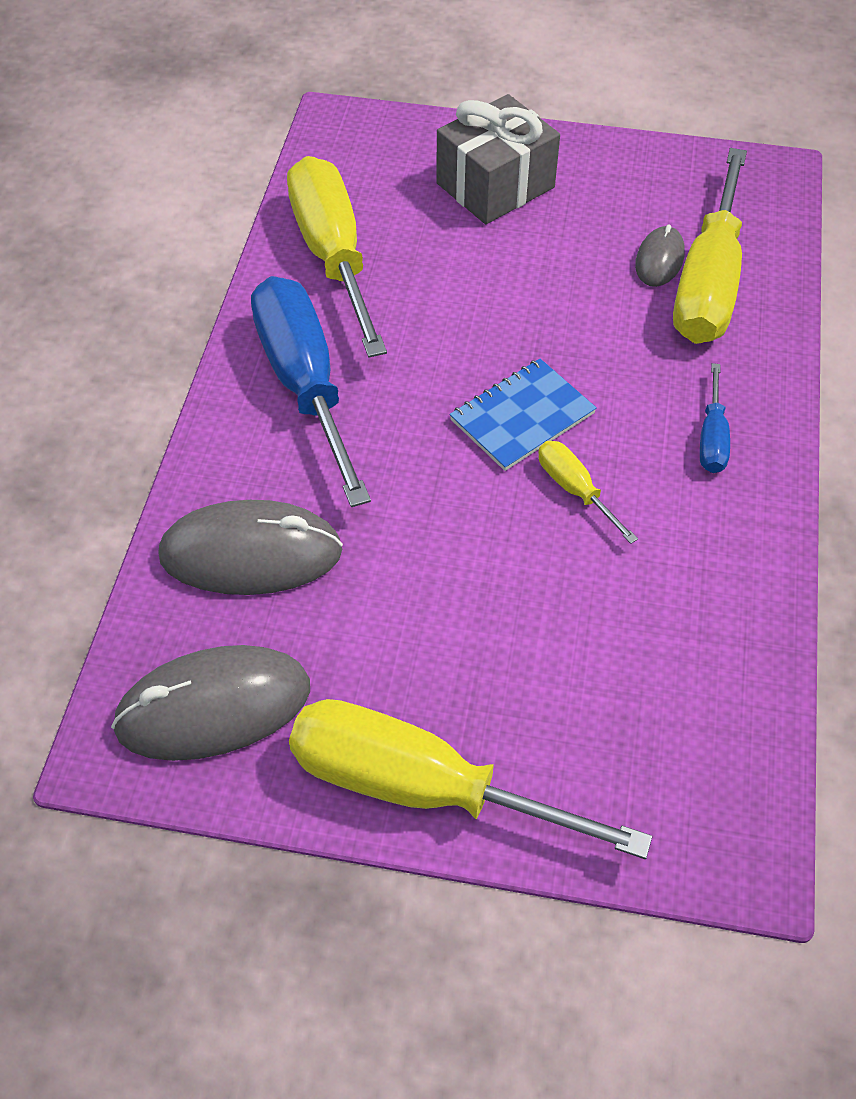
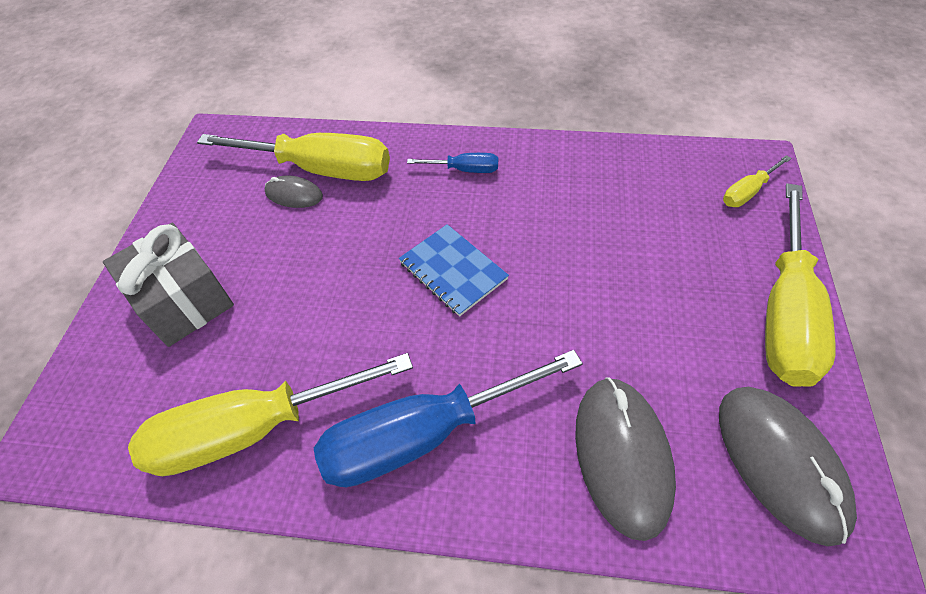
camera: 90 degrees left, 0 degrees up
(575, 490) = (518, 238): yellow screwdriver -> yellow screwdriver (747, 192)

